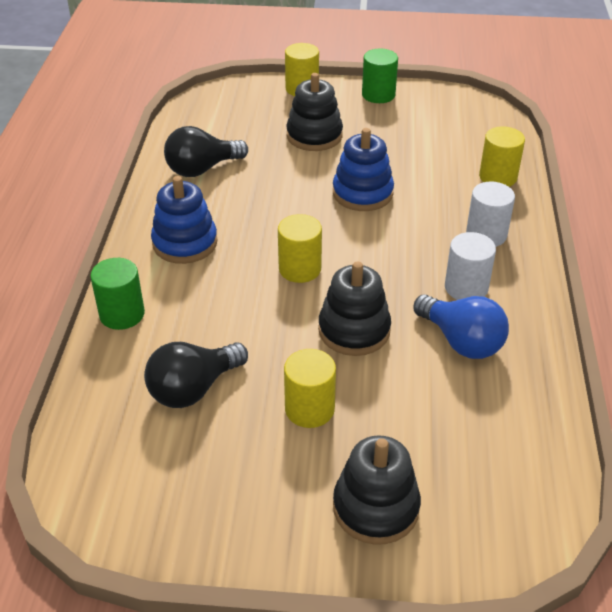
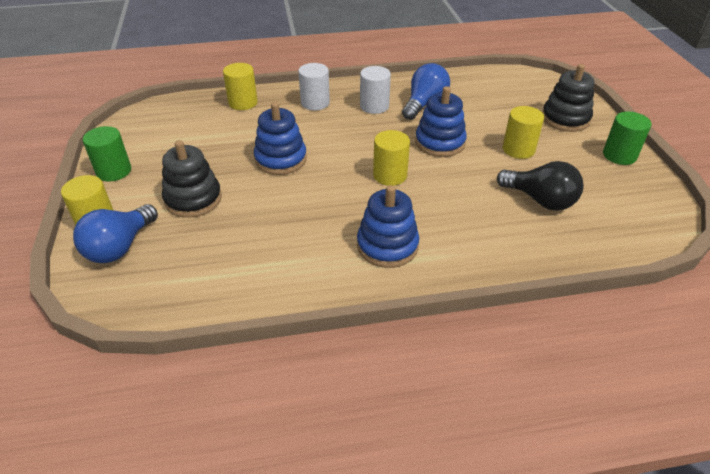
camera: 105 degrees left, 0 degrees up
(122, 314) = (496, 259): green cylinder -> green cylinder (619, 155)
(202, 169) = (266, 264): black light bulb -> none
(265, 99) = (120, 247): none -> blue light bulb
(354, 330) = (440, 143): black stacking toy -> blue stacking toy

